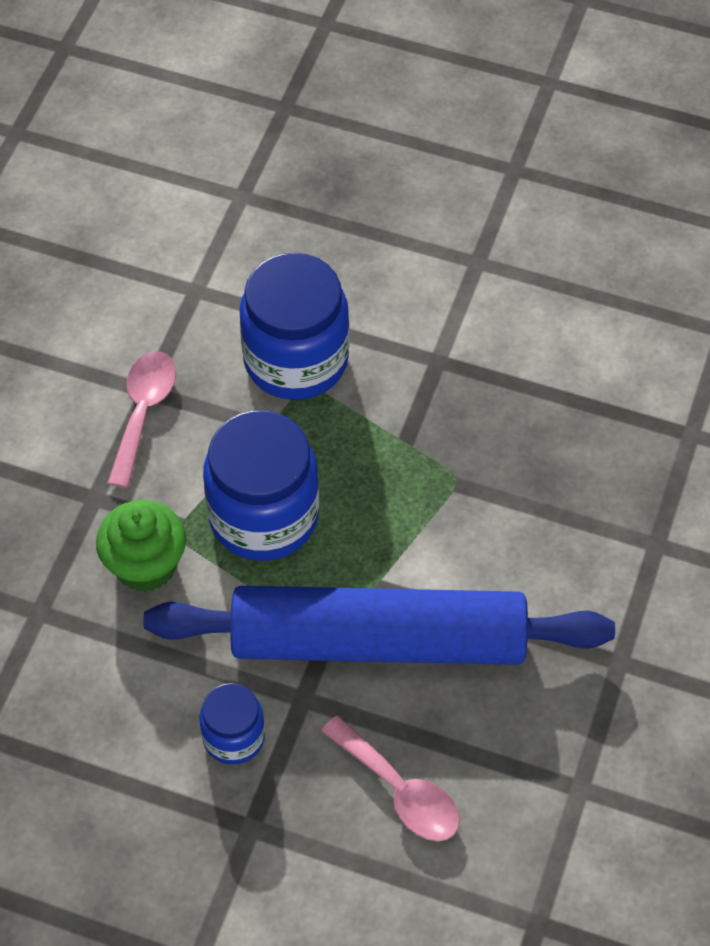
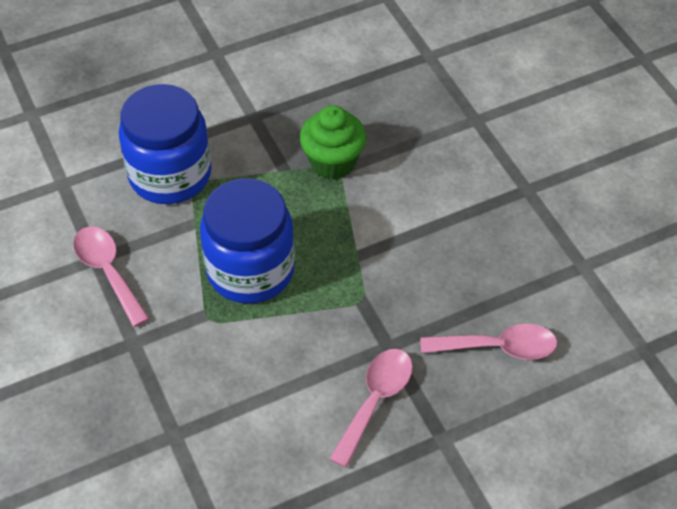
camera: 45 degrees left, 5 degrees down
(145, 565) = (211, 353): green cupcake -> green cupcake (333, 162)
(234, 737) = (375, 400): blue jar -> pink spoon
(378, 641) = (393, 282): blue rolling pin -> none

